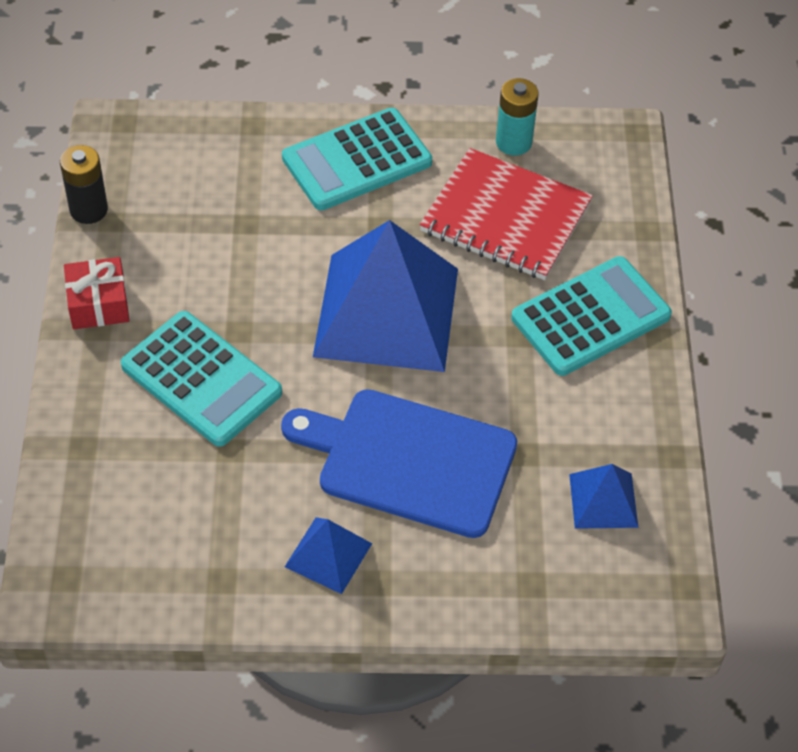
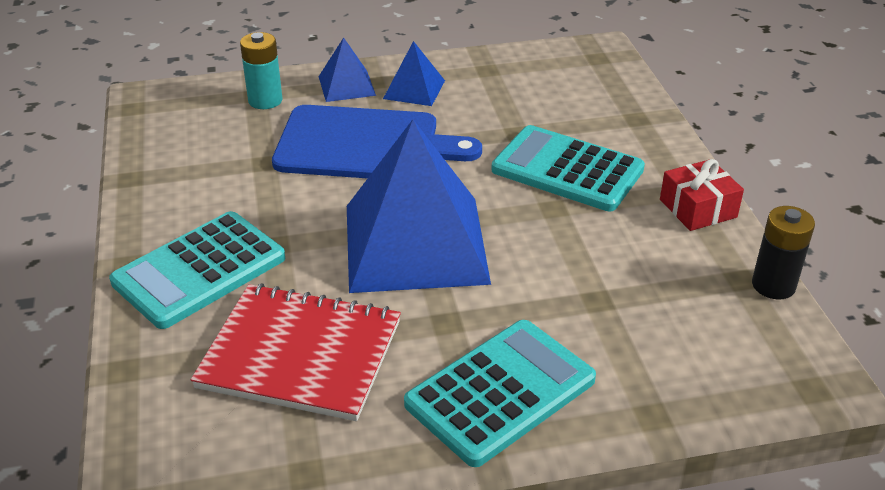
camera: 170 degrees right, 15 degrees down
(513, 142) = (298, 454): turquoise battery -> turquoise battery (265, 100)
(603, 500) = (195, 143): blue pyramid -> blue pyramid (346, 85)

